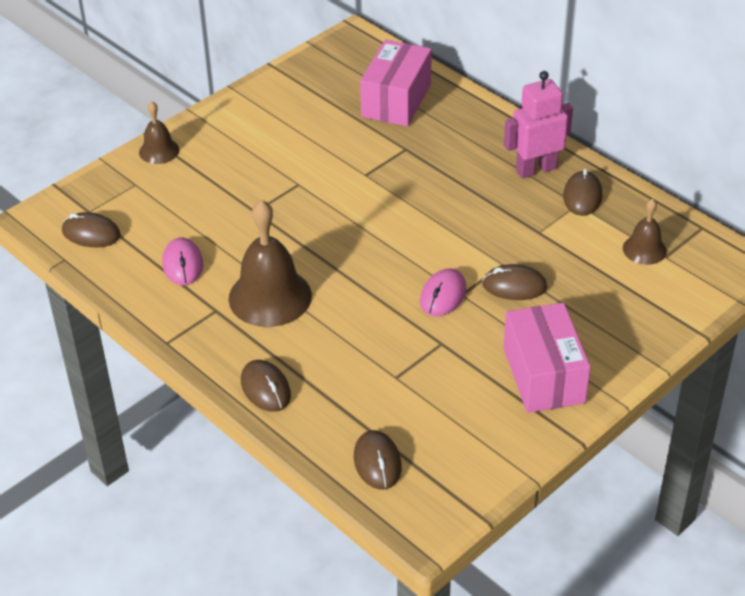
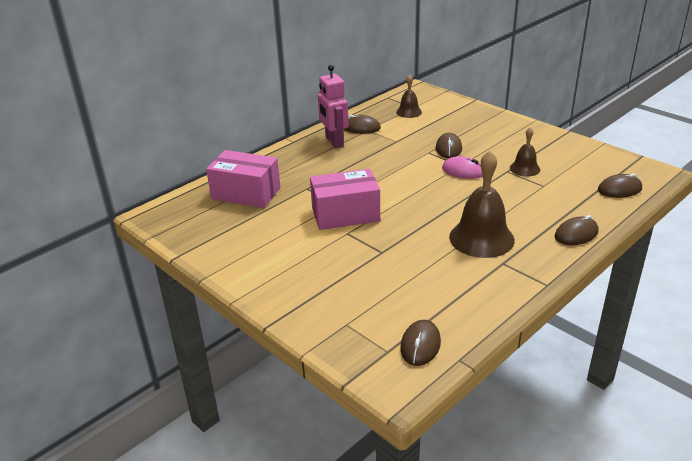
camera: 90 degrees left, 10 degrees down
(159, 151) = (296, 313): brown bell -> brown bell (524, 168)
(183, 264) = (453, 284): pink mouse -> none
(543, 375) = (523, 140): pink box -> pink box (345, 214)

